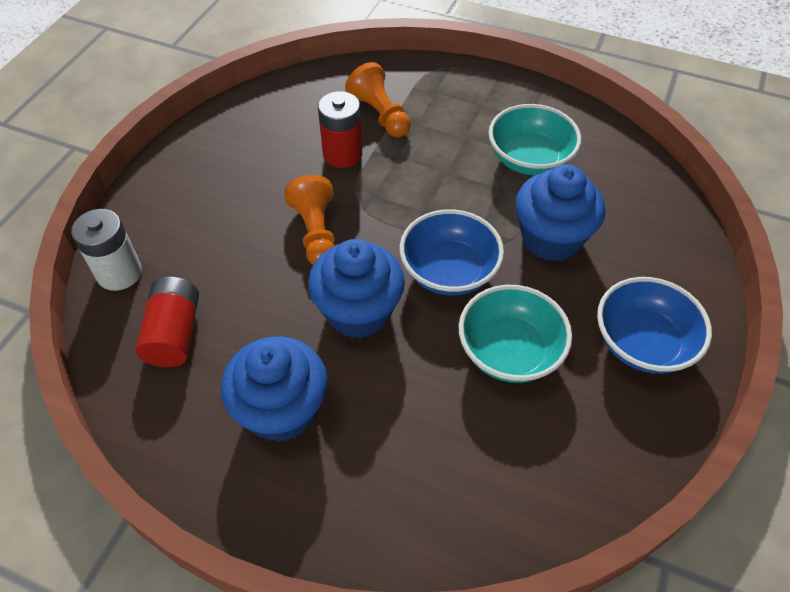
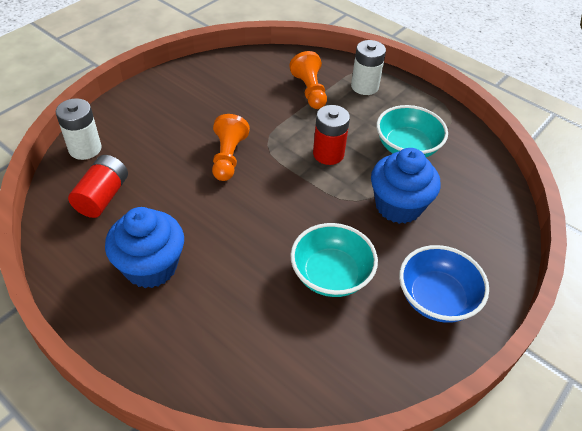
camera: 15 degrees right, 5 degrees down
(342, 154) = (270, 111): red battery -> red battery (328, 154)
(358, 312) = (233, 217): blue cupcake -> none
(445, 91) = (364, 86): none -> white battery
(449, 271) = (311, 208): blue bowl -> none

